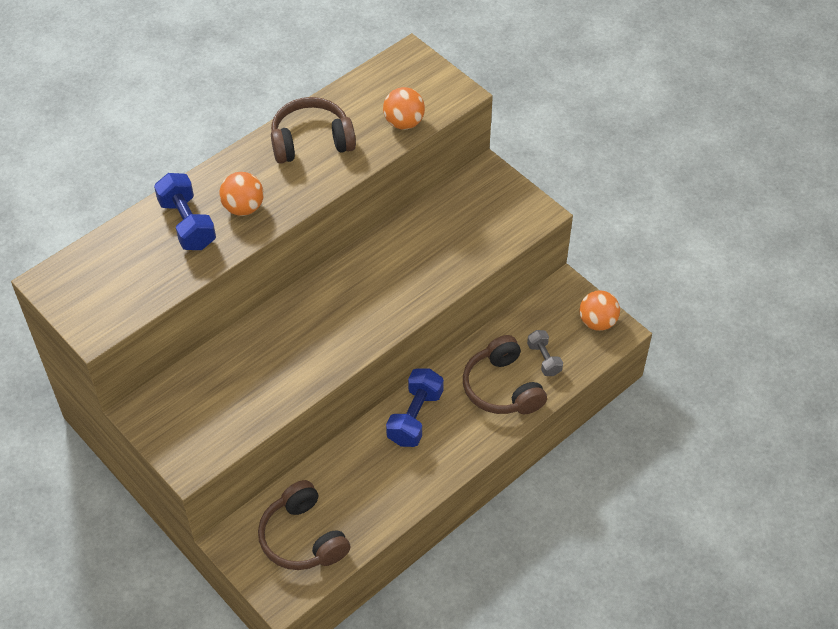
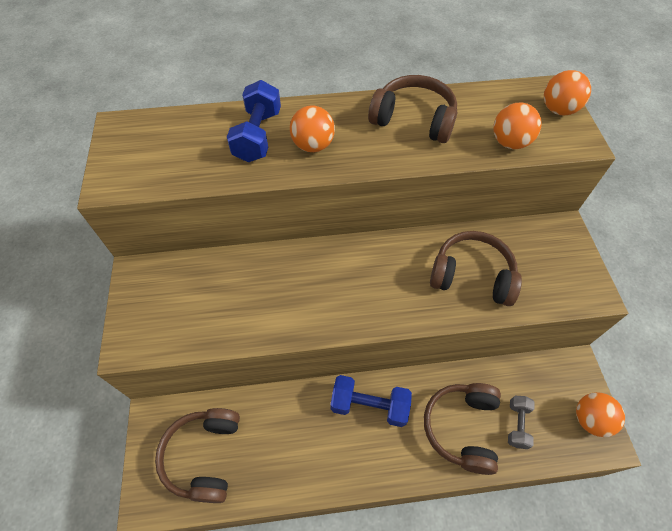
camera: 35 degrees right, 5 degrees up
(415, 417) = (369, 406): blue dumbbell -> blue dumbbell turned 45 degrees clockwise
(424, 73) = (558, 110): none -> orange ball
(436, 251) = (472, 276): none -> brown headphones

